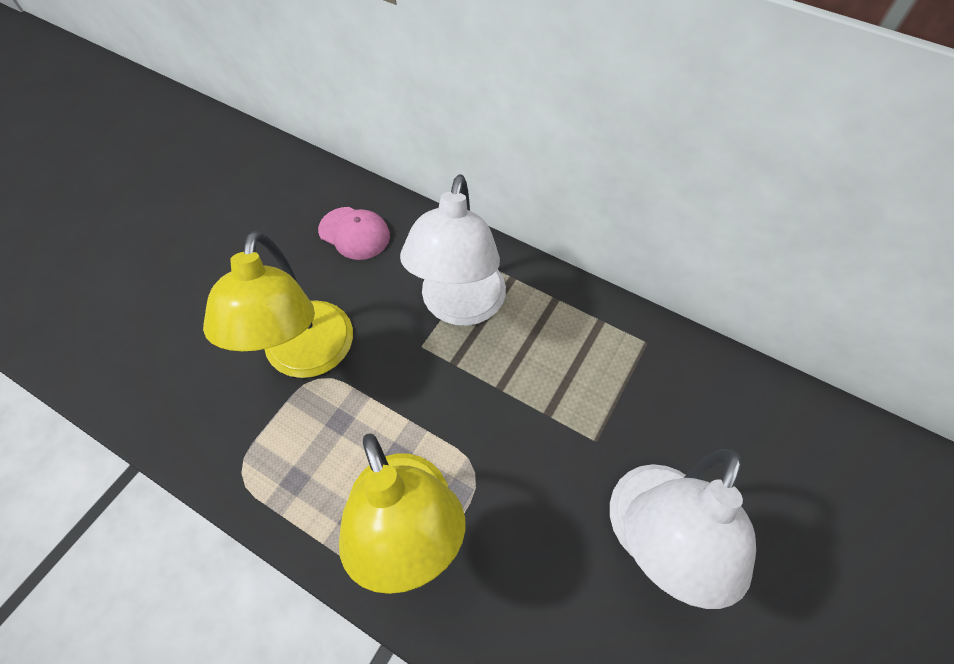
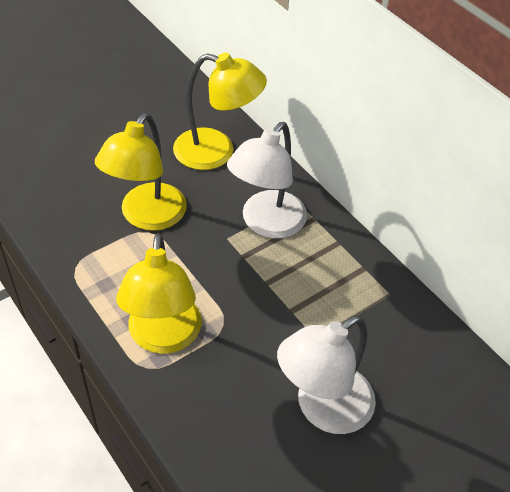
camera: 20 degrees right, 10 degrees down
(354, 233) = (216, 152): pink cap -> yellow lamp

